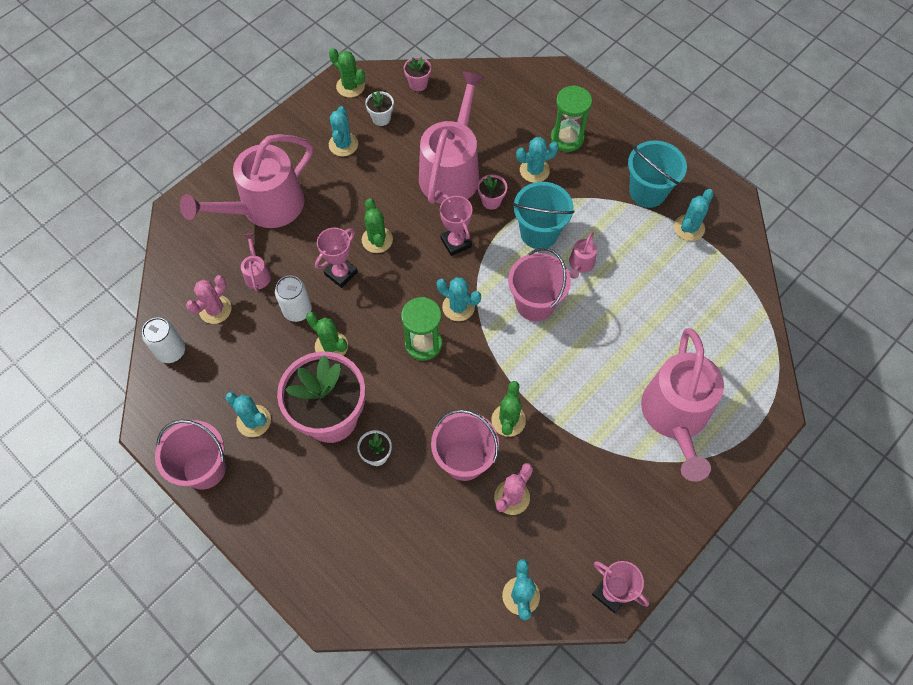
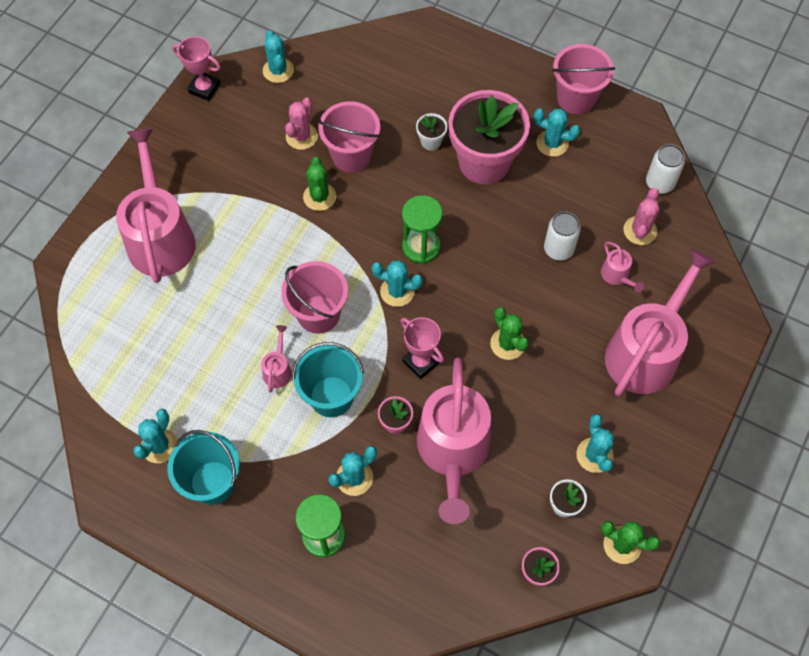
camera: 165 degrees right, 0 degrees up
(331, 346) = (510, 223): green cactus -> none
(341, 273) = (531, 297): pink trophy -> none

